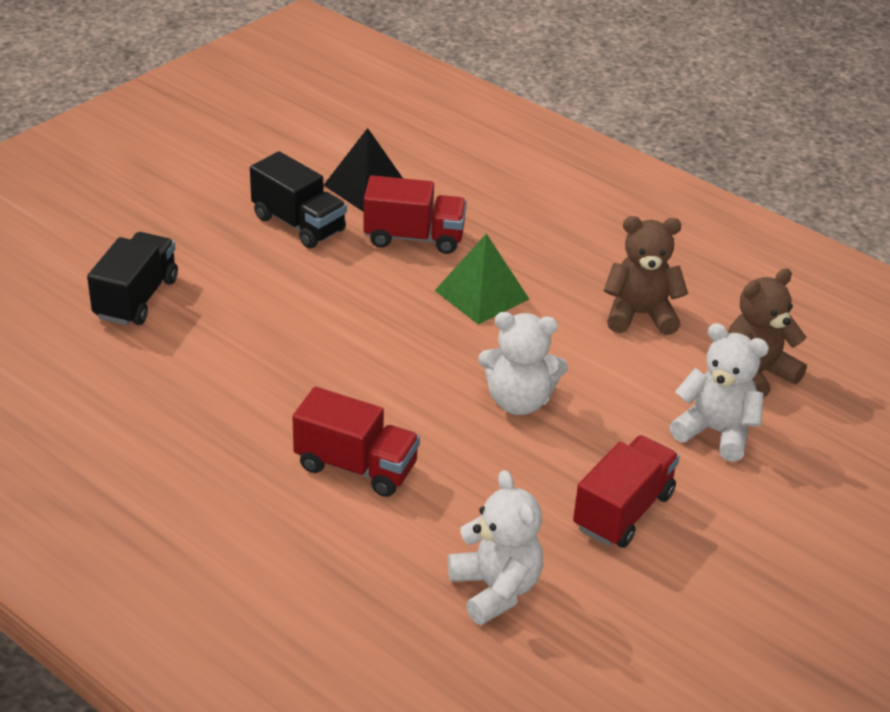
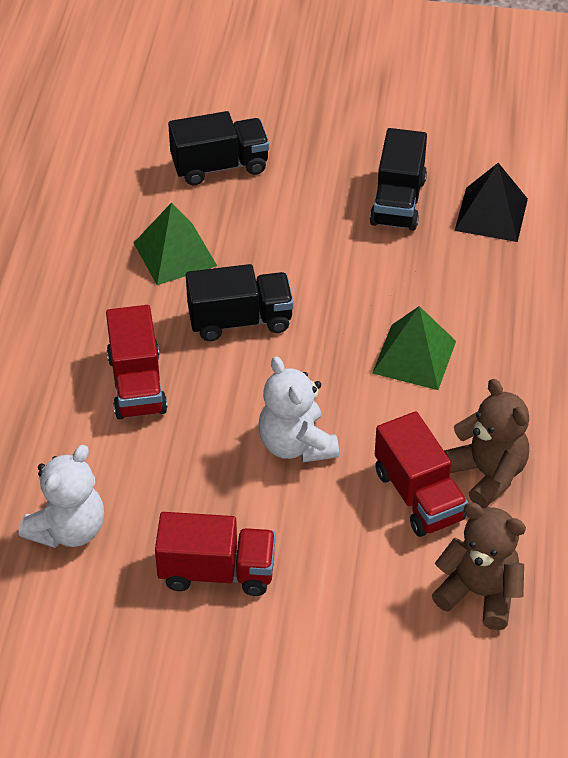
camera: 60 degrees right, 10 degrees up
(216, 373) = (174, 254): none -> green pyramid
(342, 370) = (240, 320): none -> black truck
(414, 237) = (450, 278): red truck -> red truck (418, 495)
(715, 432) = (370, 594): white teddy bear -> none

